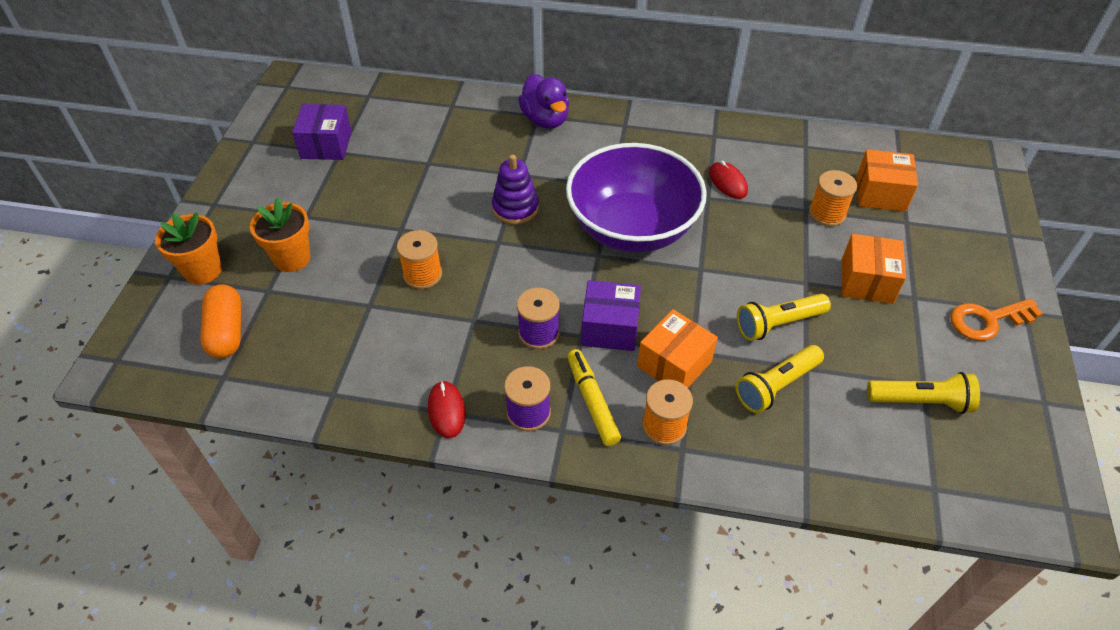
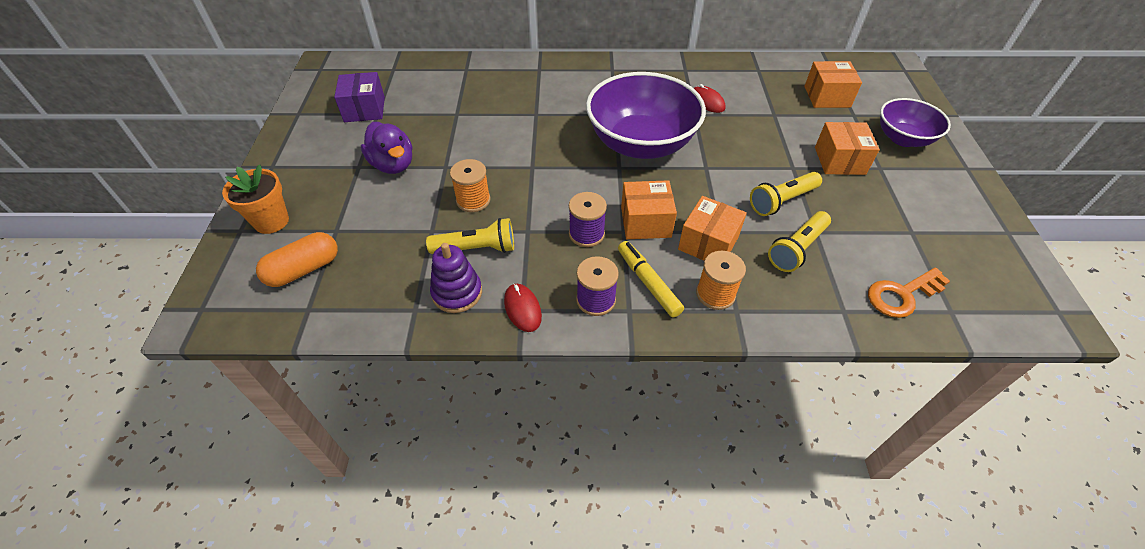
camera: 10 degrees left, 0 degrees up
(227, 331) = (304, 270): orange capsule -> orange capsule turned 75 degrees clockwise
(292, 258) = (353, 201): orange flower pot -> none
(515, 208) = (540, 139): purple stacking toy -> purple stacking toy (457, 293)
(545, 119) = (546, 72): purple duck -> purple duck (393, 165)
(610, 328) = (645, 222): purple box -> orange box
(827, 213) = (791, 115): orange spool -> none
(920, 401) = (914, 245): yellow flashlight -> yellow flashlight (476, 248)
(958, 262) = (903, 138): none -> purple bowl
(987, 320) = (941, 178): orange key -> orange key (901, 295)

